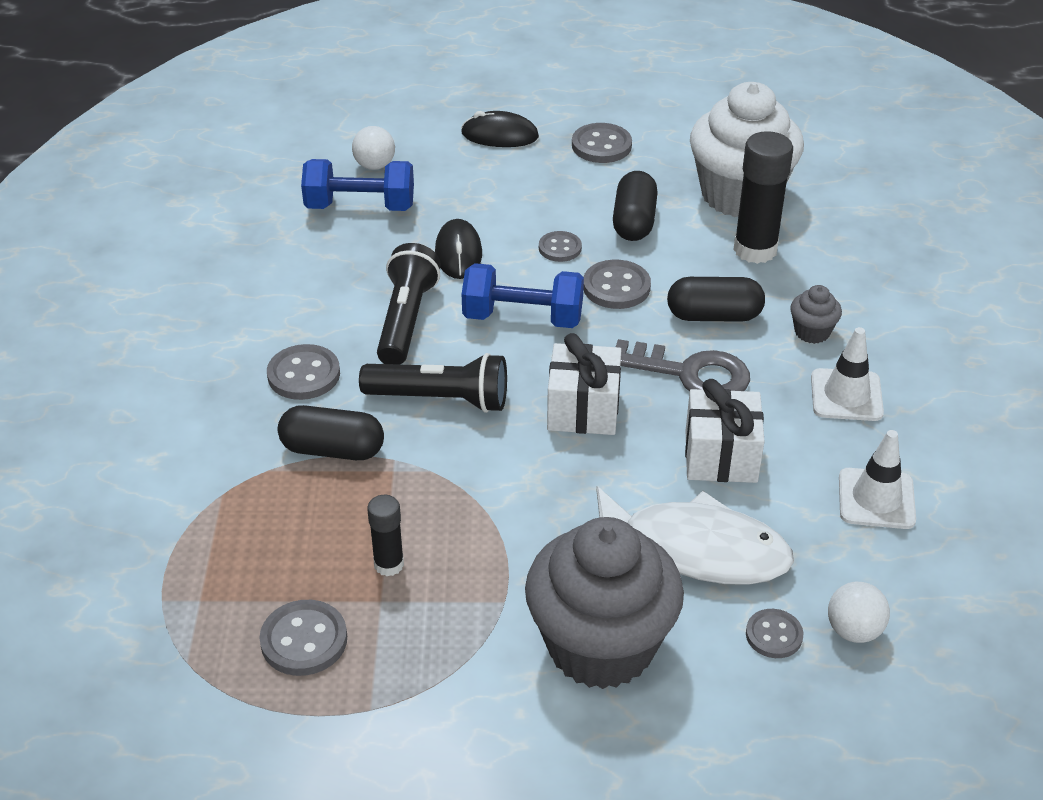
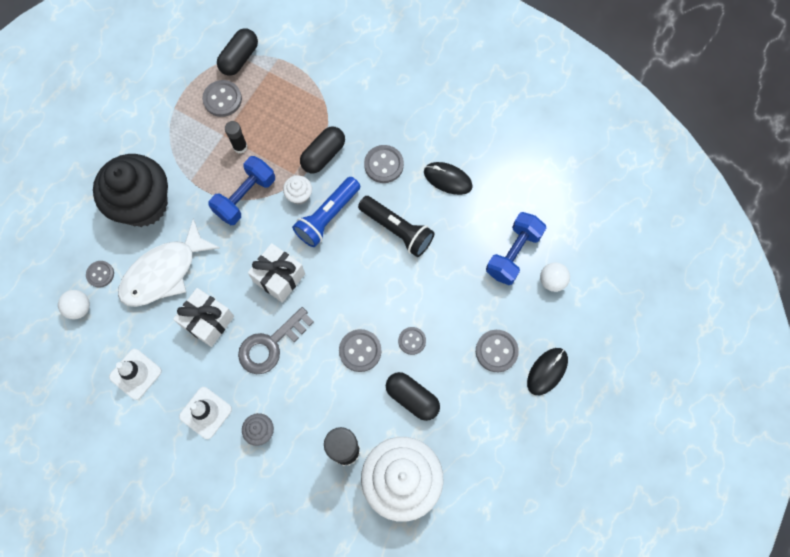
camera: 120 degrees right, 30 degrees up
(428, 447) = (299, 195): none -> white cupcake
(441, 399) = (327, 217): black flashlight -> blue flashlight
(458, 253) = (439, 284): black mouse -> black mouse (447, 179)
(523, 318) = (364, 287): blue dumbbell -> blue dumbbell (245, 197)
(600, 646) = (143, 204): grey cupcake -> black cupcake
(601, 145) = (501, 428): grey button -> grey button (496, 351)
(714, 316) = (305, 387): black capsule -> black capsule (239, 58)

